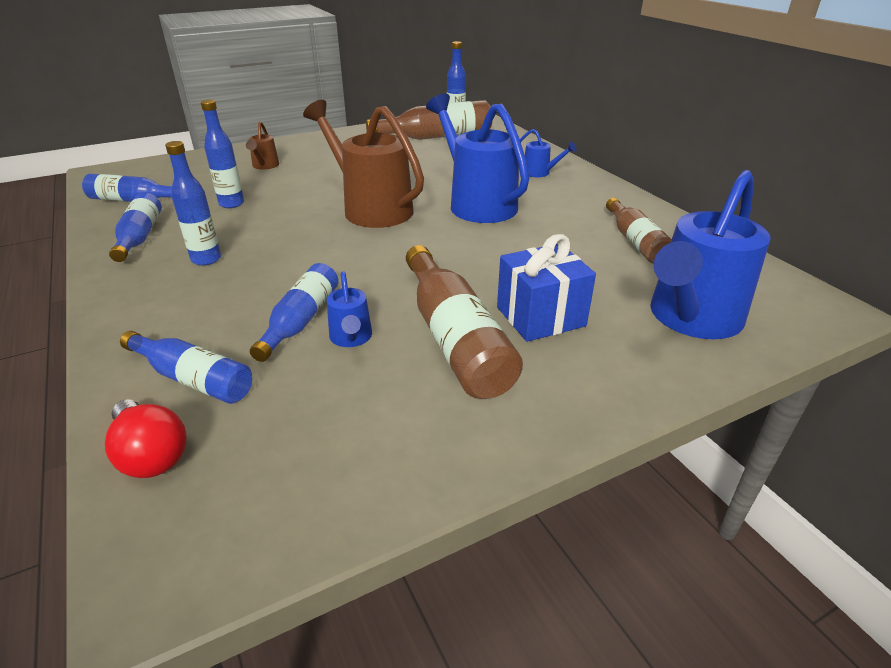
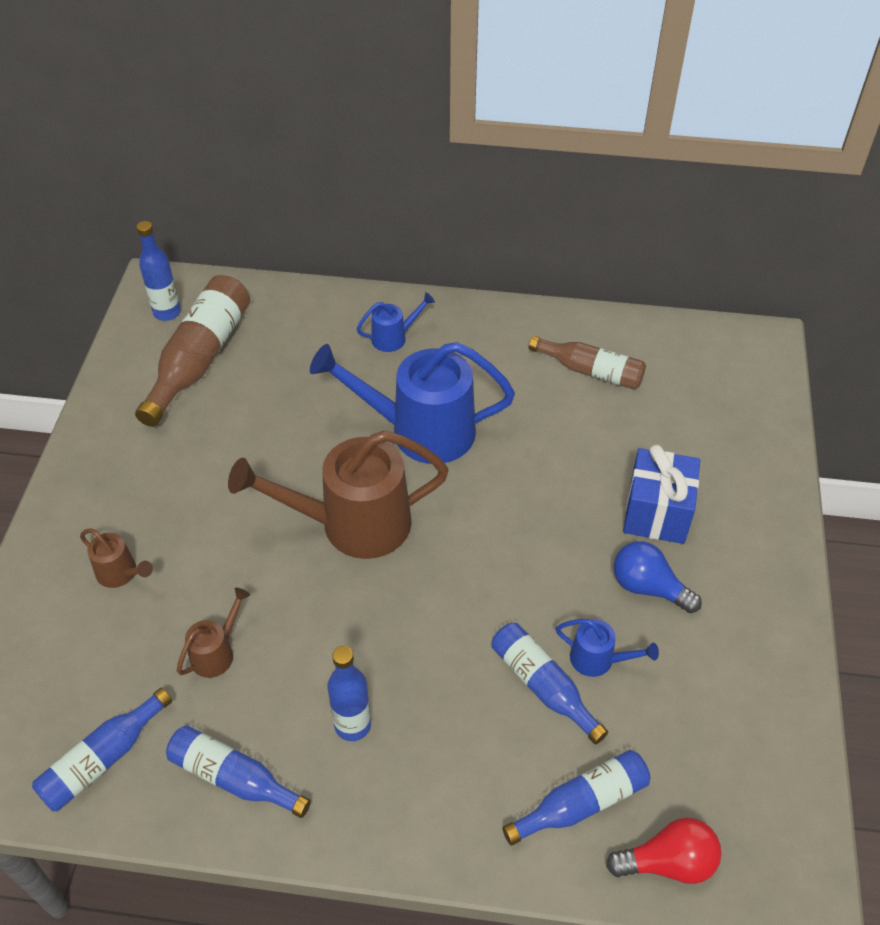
camera: 55 degrees left, 15 degrees up
(231, 204) = (217, 652): blue bottle -> brown watering can
(455, 339) = (648, 587): brown bottle -> blue light bulb
(690, 319) = (723, 426): blue watering can -> none

